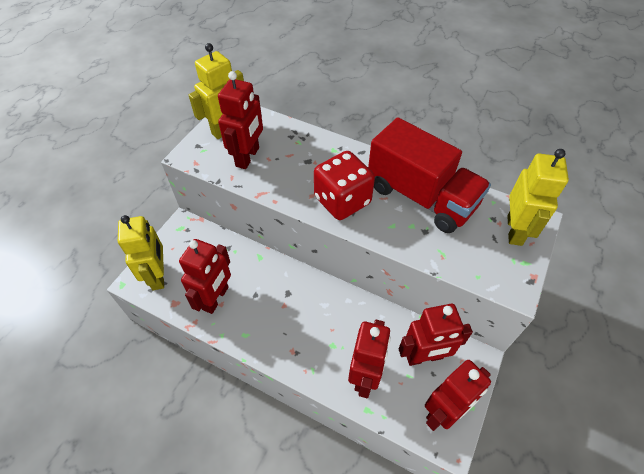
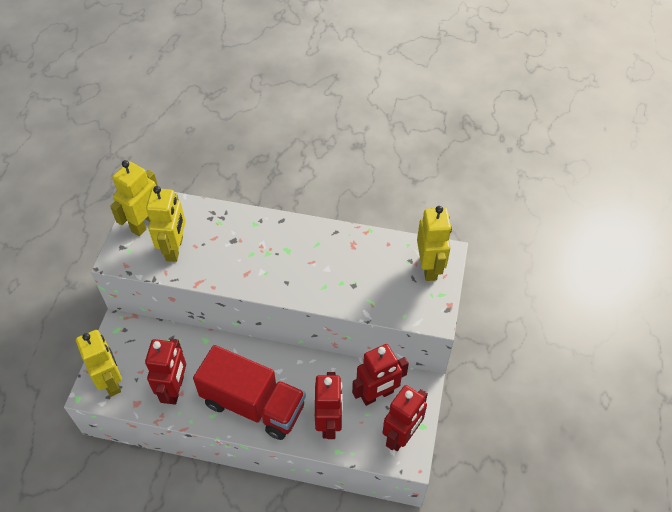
camera: 15 degrees left, 0 degrees up
(248, 157) = (175, 249): red robot -> yellow robot
(342, 200) = (275, 273): red dice -> none
(421, 196) = (344, 253): red truck -> red truck (253, 404)

